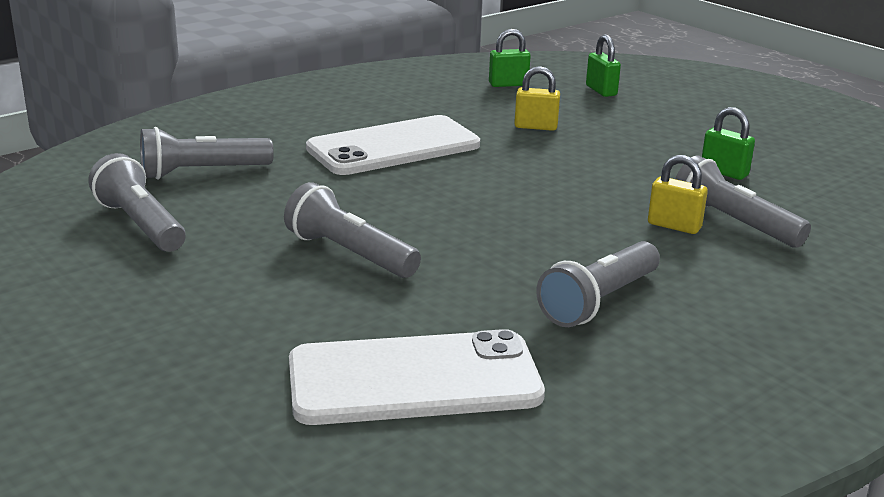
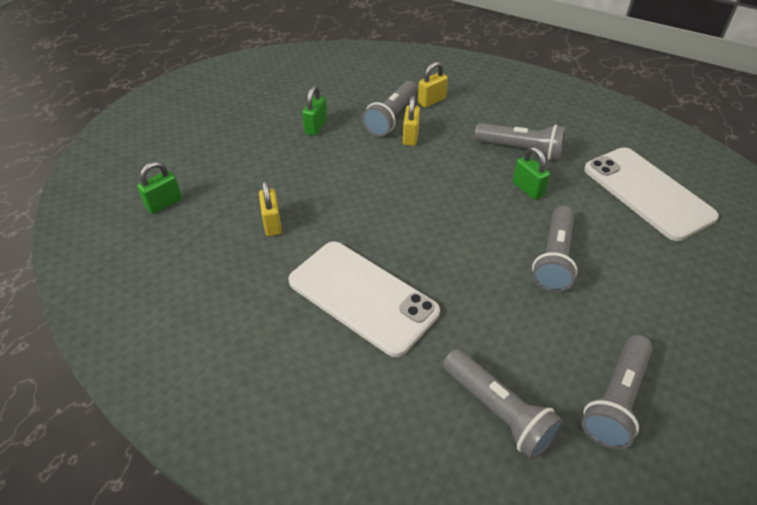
camera: 110 degrees left, 20 degrees up
(508, 84) = (164, 265): green padlock -> green padlock (528, 189)
(778, 264) = (431, 101): none -> yellow padlock

